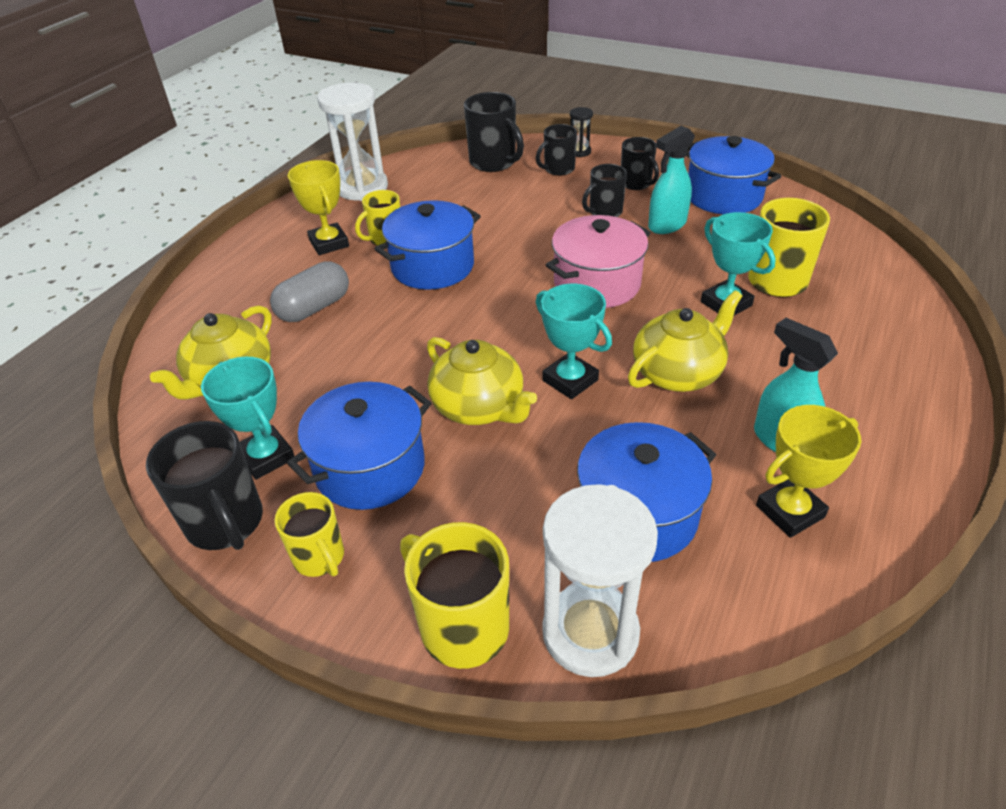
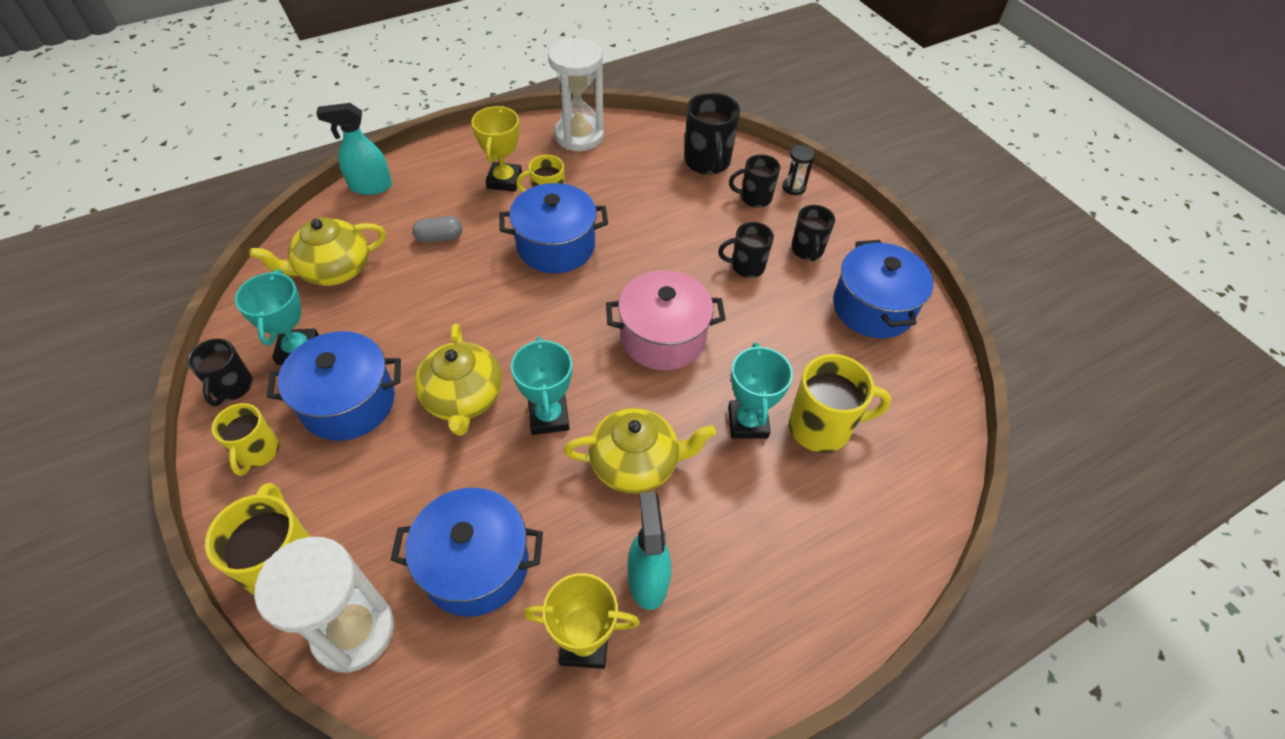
camera: 30 degrees right, 10 degrees up
(226, 523) = (232, 387): black mug -> black mug, size x0.64
(314, 308) = (439, 238): grey capsule -> grey capsule, size x0.65
(666, 225) = (785, 310): turquoise spray bottle -> turquoise spray bottle (370, 186)

